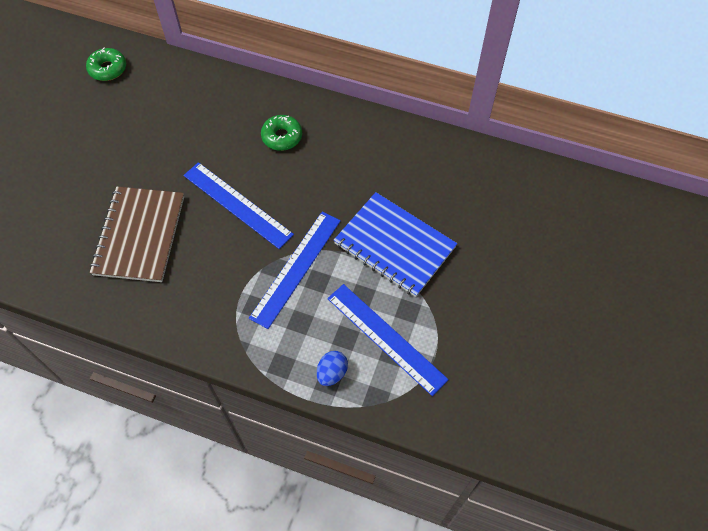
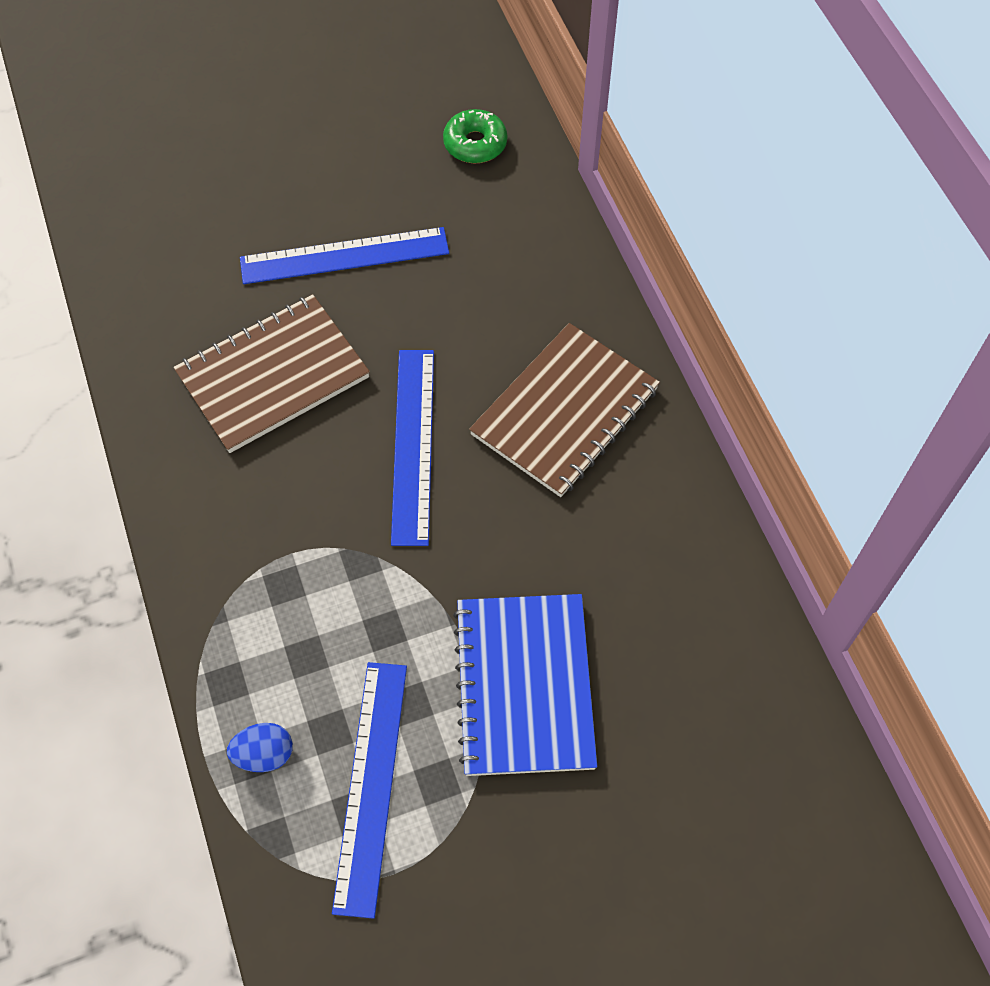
camera: 50 degrees right, 0 degrees up
(282, 137) = (564, 412): green donut -> brown notebook
(296, 268) = (381, 589): blue ruler -> blue ruler (344, 256)

